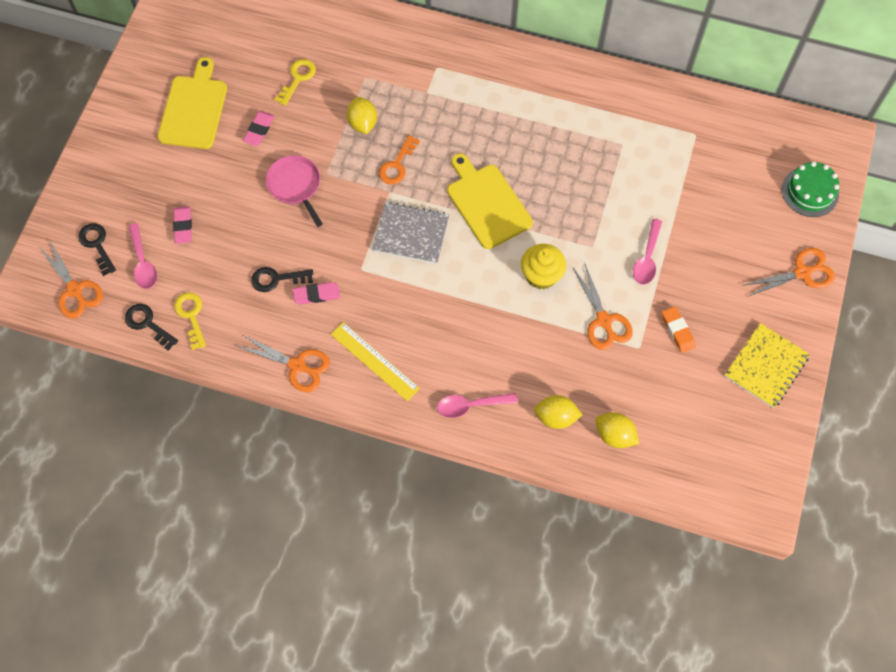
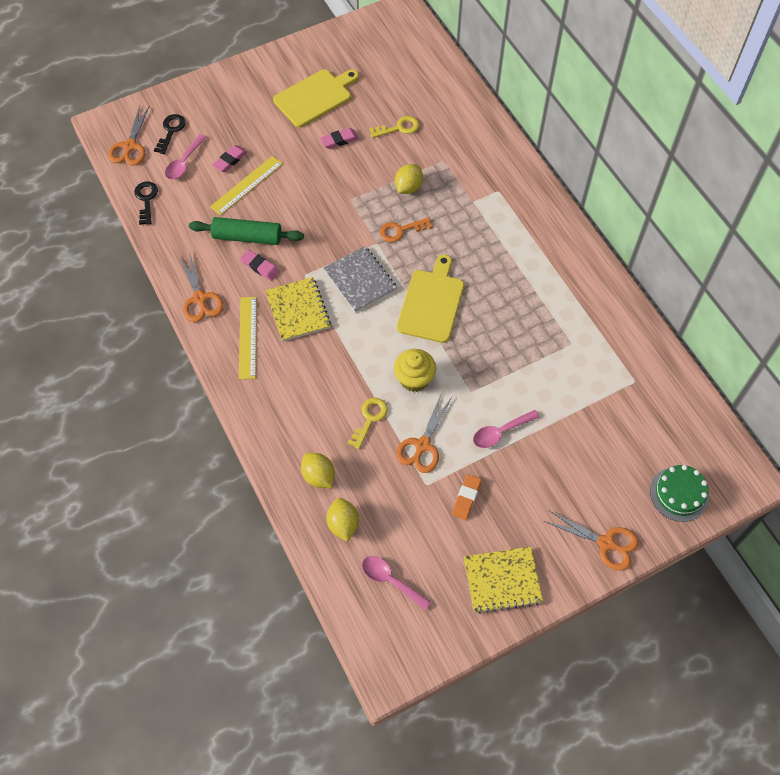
camera: 45 degrees right, 5 degrees down
(191, 315) = (175, 216): yellow key -> yellow key (369, 418)
(223, 235) = (247, 185): none -> yellow ruler
(276, 279) = (247, 237): black key -> green rolling pin
(295, 185) = (323, 191): pink pan -> none
(390, 302) = (298, 310): none -> yellow notebook
(470, 405) = (274, 418): pink spoon -> pink spoon (390, 580)

